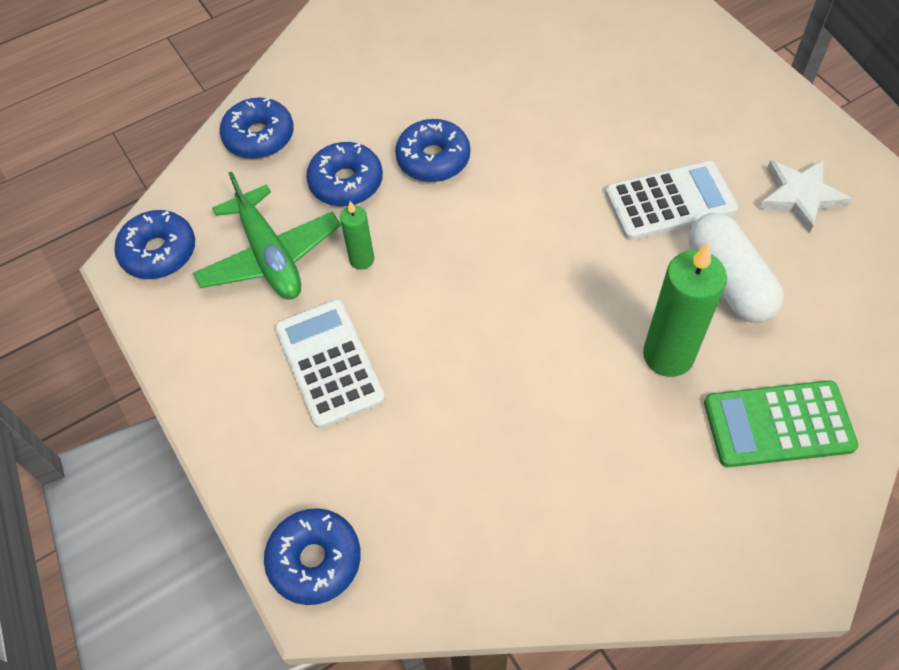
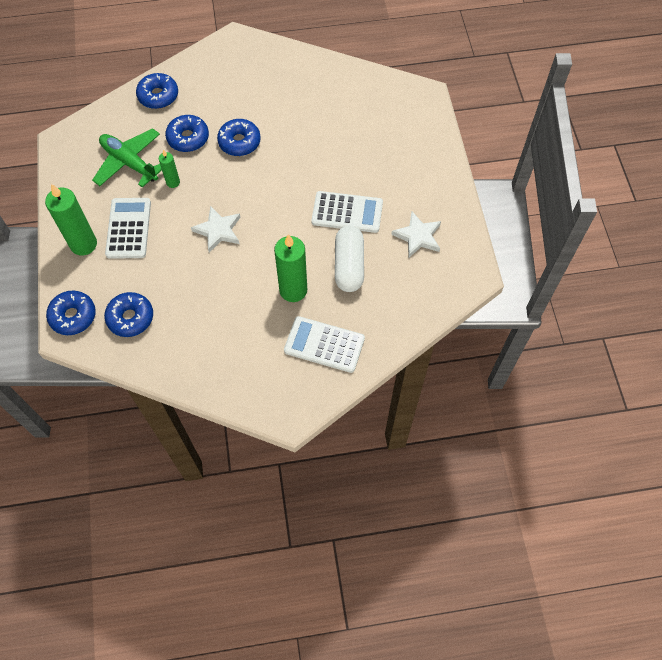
camera: 20 degrees right, 5 degrees up
(159, 252) = (78, 140): blue donut -> blue donut (130, 318)
(263, 422) = (83, 244): none -> green candle
(270, 256) = (129, 163): green plane -> green plane turned 135 degrees clockwise
(484, 308) = (218, 231): none -> white star
(778, 425) = (324, 345): green calculator -> white calculator

